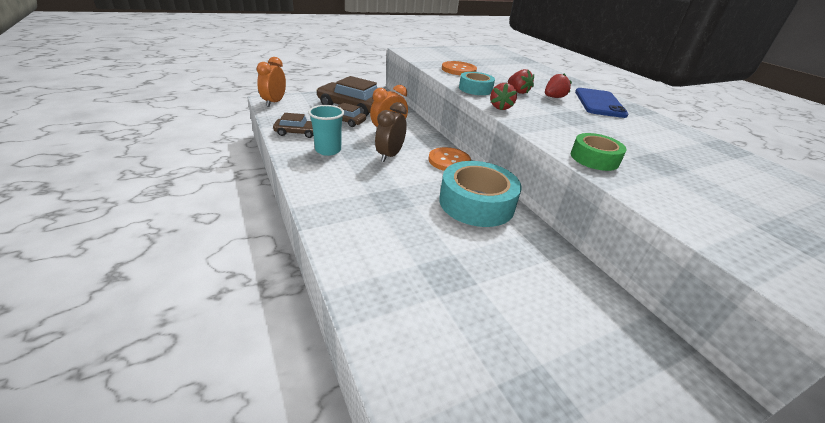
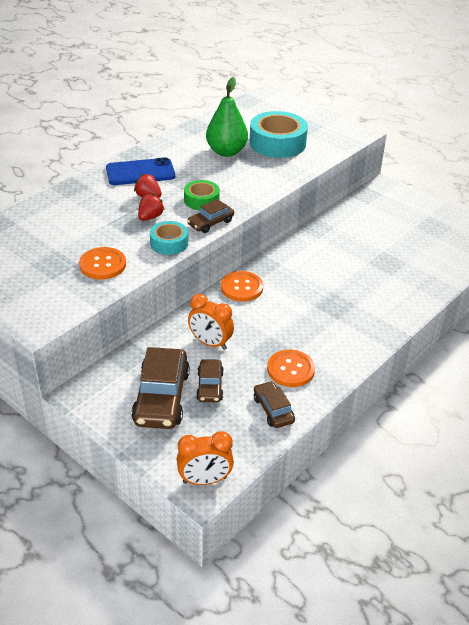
camera: 110 degrees left, 5 degrees up
(328, 150) = (290, 369): turquoise cup -> orange button
(390, 155) = (264, 325): brown clock -> none
(476, 203) = (299, 262): turquoise tape -> turquoise tape (277, 143)
(500, 107) = (210, 223): red strawberry -> brown car
(594, 158) = (275, 177): green tape -> green tape (201, 200)
(659, 148) = (226, 152): none -> green pear

